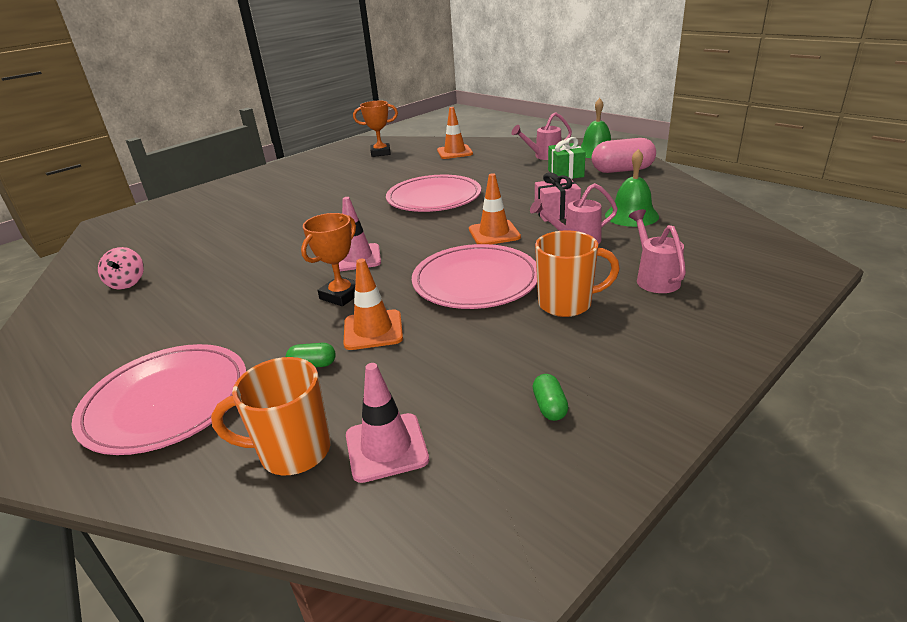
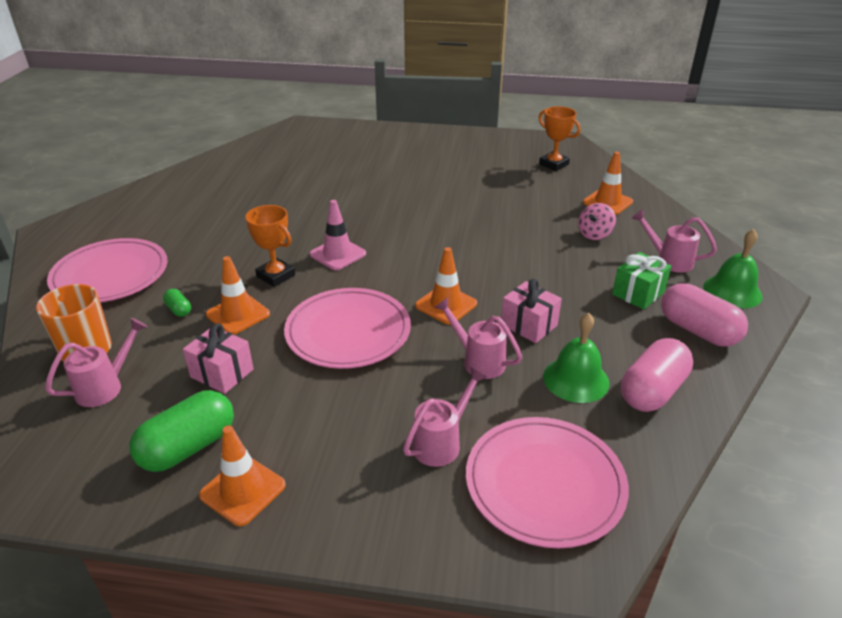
camera: 50 degrees right, 5 degrees up
(127, 283) = (228, 182): pink spinning top -> pink spinning top (594, 234)
(341, 295) = (276, 276): orange trophy -> orange trophy turned 45 degrees clockwise
(386, 447) = (106, 386): pink traffic cone -> pink watering can
(434, 198) = (486, 239): pink plate -> pink plate (544, 484)
(456, 360) = (222, 373): none -> pink gift
(549, 407) = (188, 447): green capsule -> green capsule, size x2.15
(567, 304) = (348, 400): orange mug -> none
(639, 386) = (243, 490): none -> orange traffic cone
(666, 198) = (652, 391): none -> pink capsule

